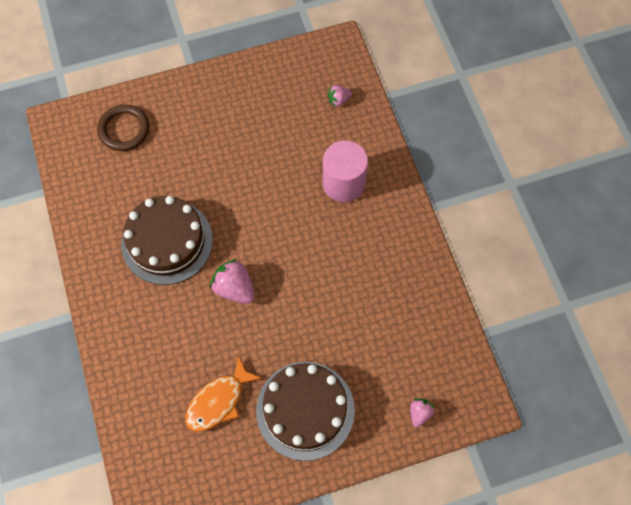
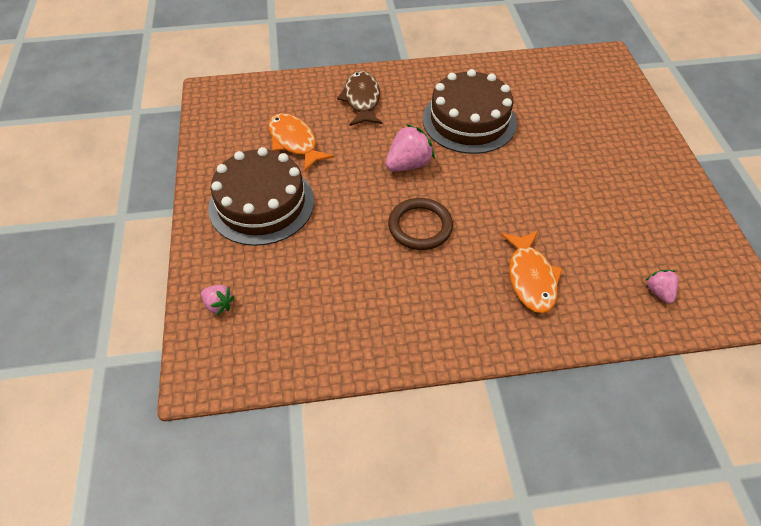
camera: 100 degrees right, 15 degrees down
(124, 129) = (601, 100): brown ring -> brown ring (420, 226)
(146, 348) = (361, 99): none -> brown fish
(343, 183) = (531, 278): pink cylinder -> orange fish

